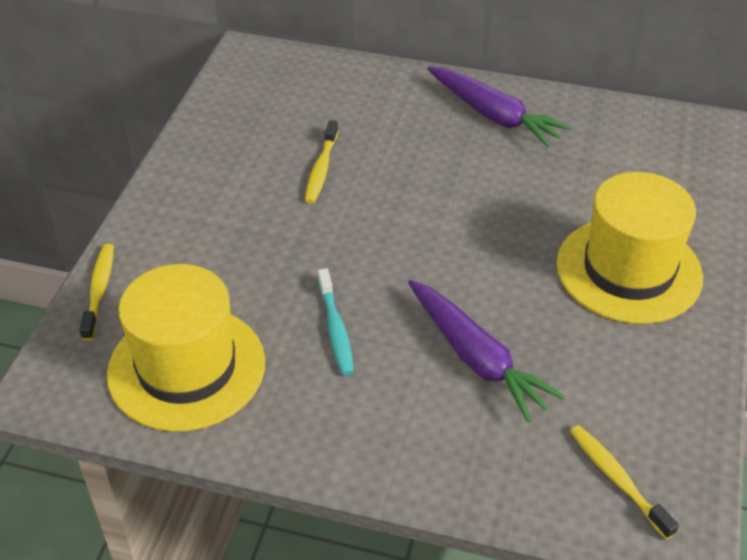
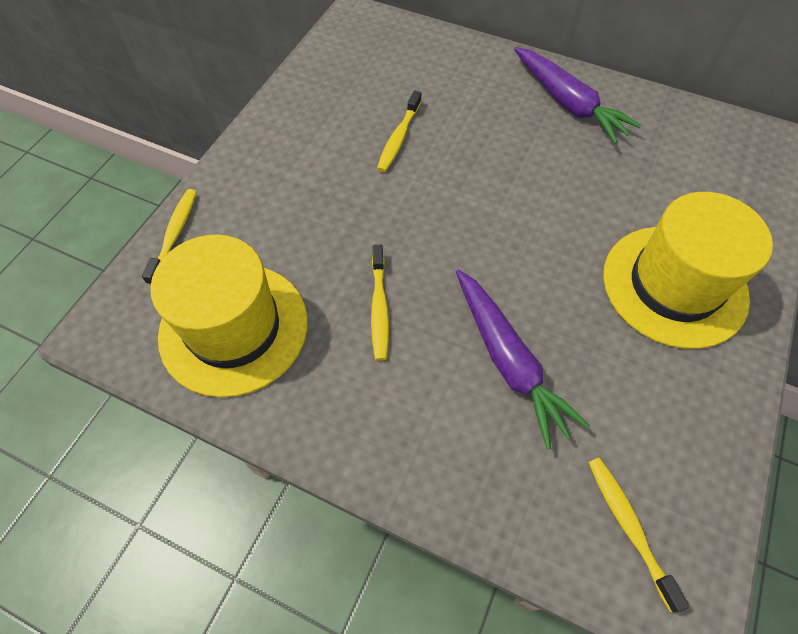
camera: 10 degrees right, 15 degrees up
(335, 329) = (379, 308): turquoise toothbrush -> yellow toothbrush

